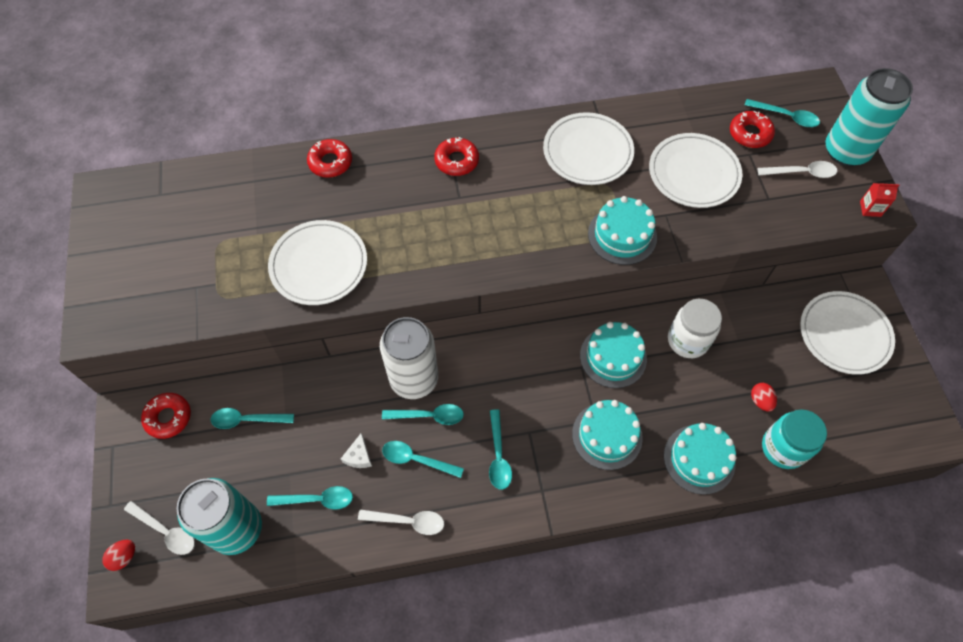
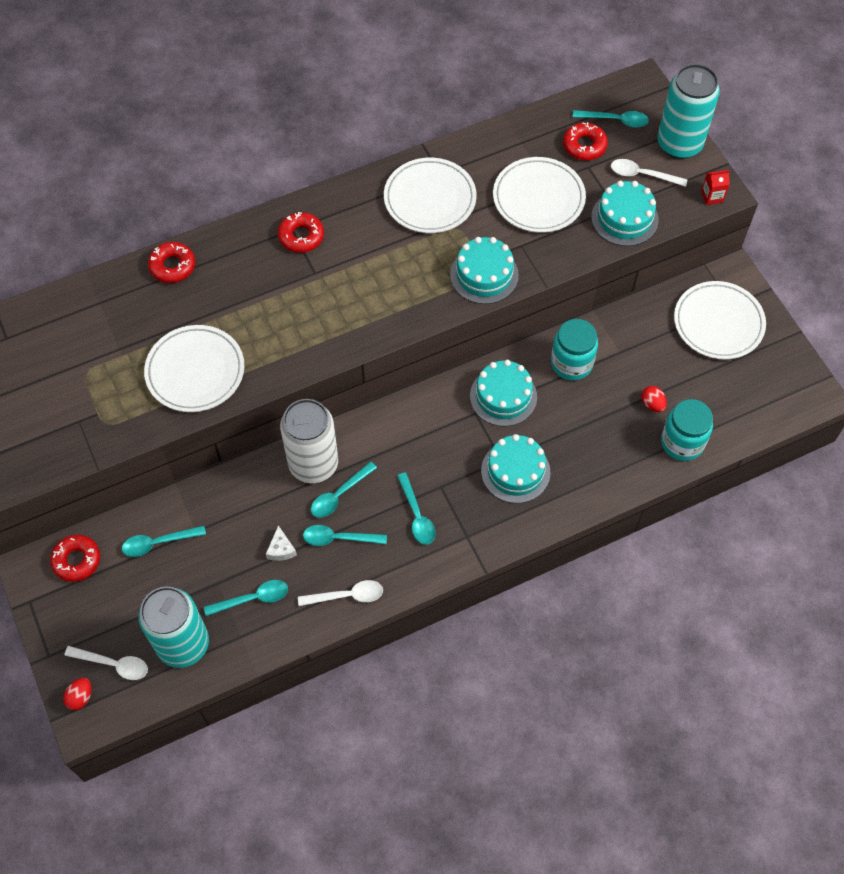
camera: 15 degrees left, 0 degrees up
(429, 416) = (339, 495): turquoise spoon -> turquoise spoon turned 150 degrees clockwise
(688, 340) = (571, 363): white jar -> turquoise jar
(699, 459) = (607, 471): turquoise cake -> turquoise cake (624, 218)
(802, 173) = (642, 175): white spoon -> white spoon turned 150 degrees counterclockwise

